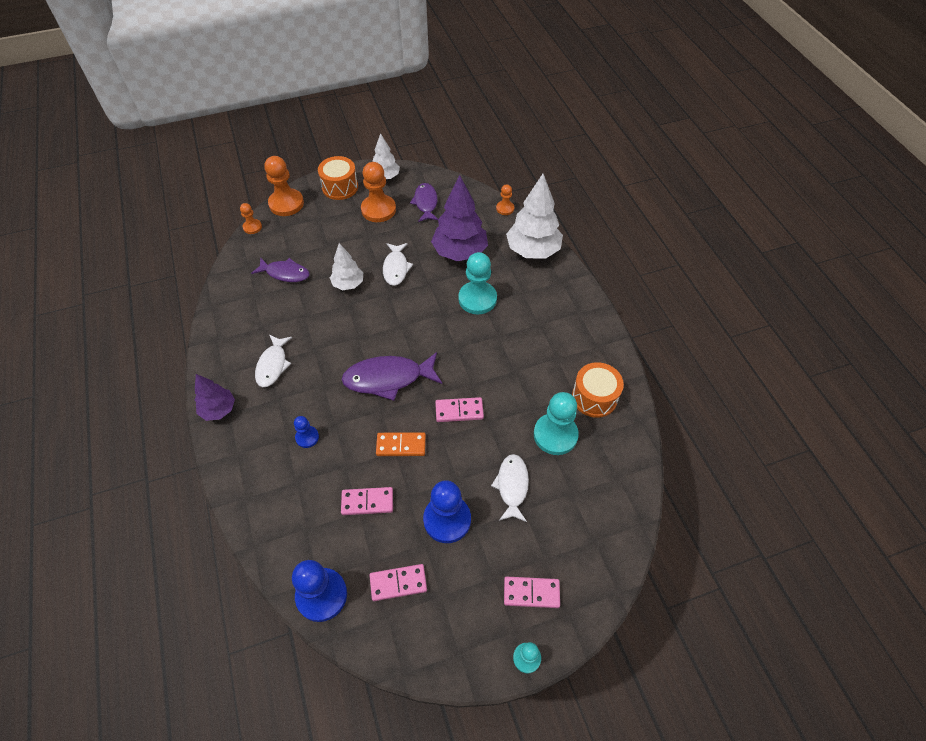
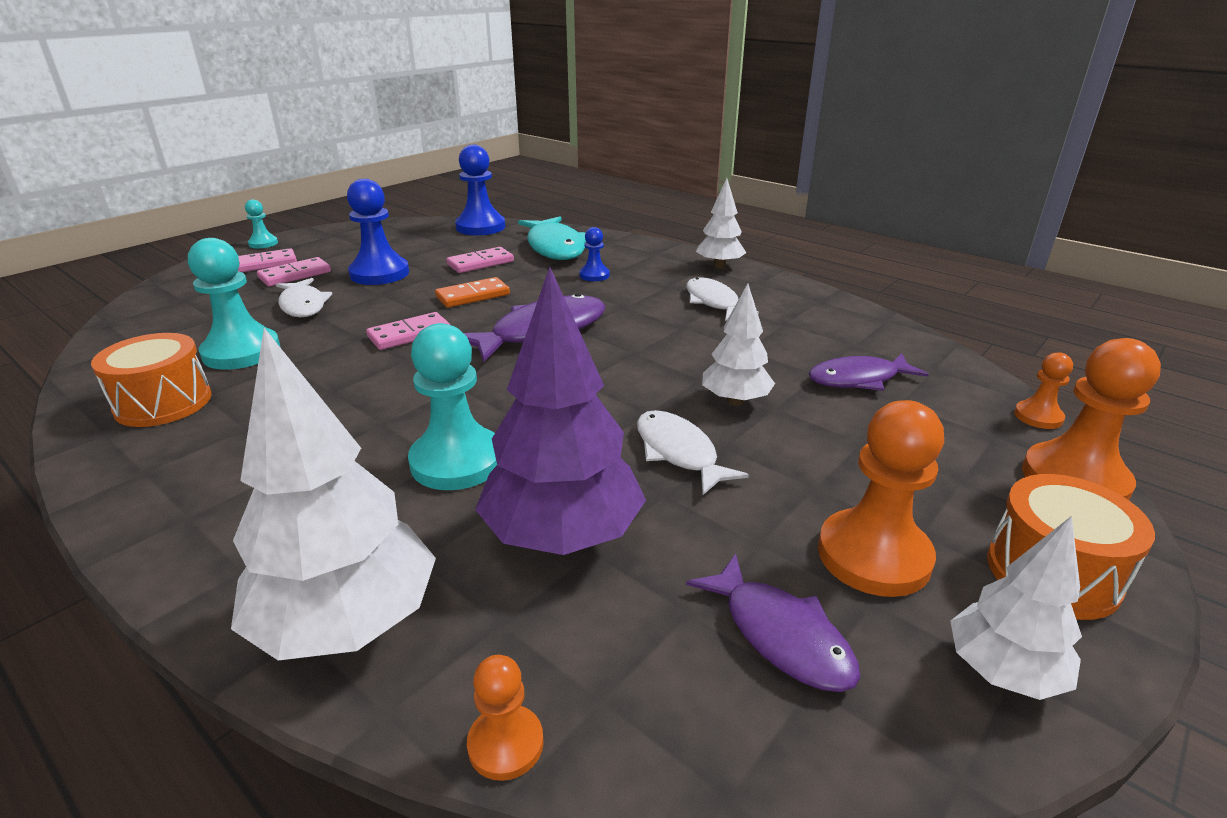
camera: 150 degrees right, 25 degrees down
(219, 410) = (719, 266): purple tree -> white tree
(295, 505) = (555, 247): none -> turquoise fish
(398, 583) = (411, 243): pink domino -> pink domino (295, 275)

